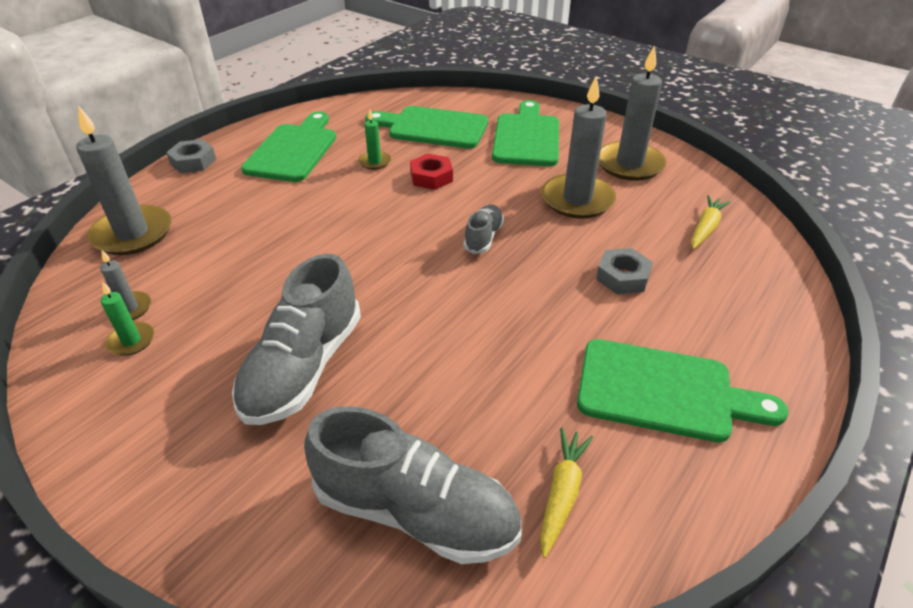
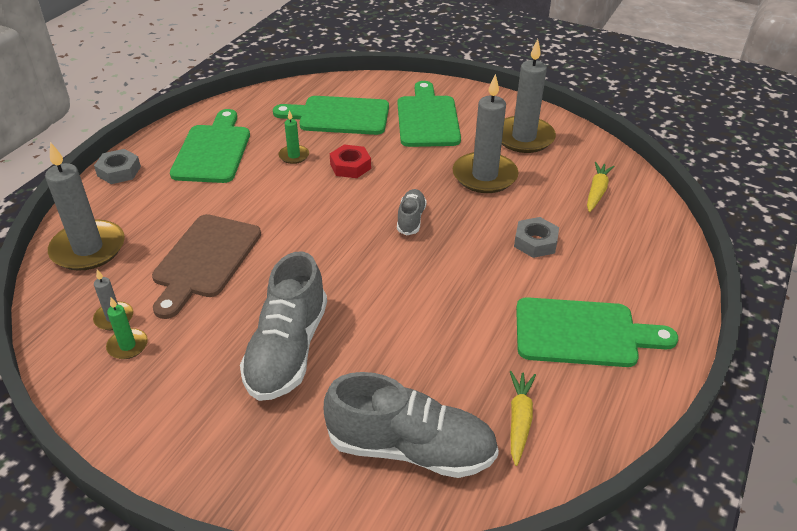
camera: 10 degrees left, 0 degrees up
(247, 258) = (205, 260): none -> brown cutting board

